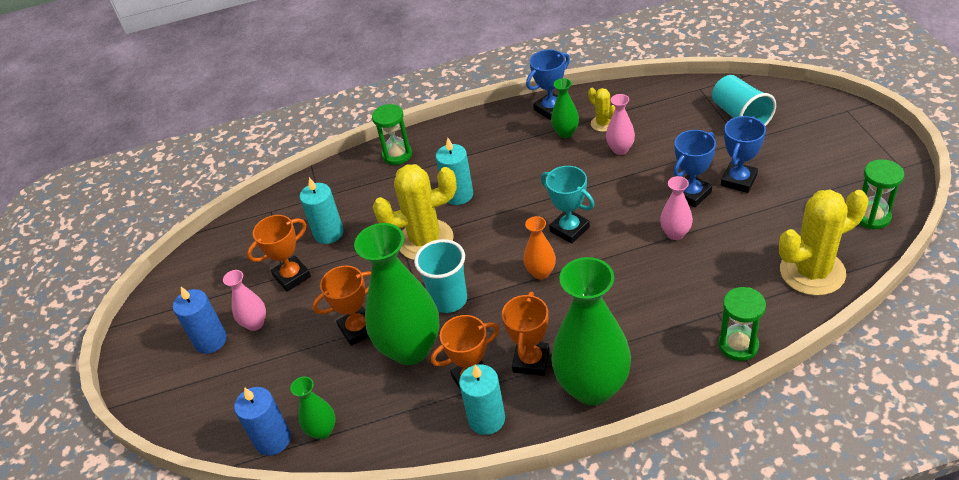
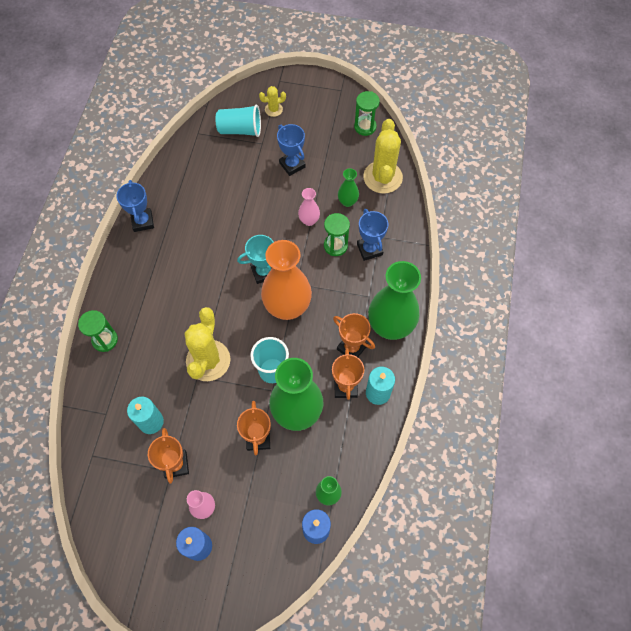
camera: 70 degrees left, 20 degrees up
(458, 195) = (180, 320): turquoise candle -> none
(541, 272) = (287, 307): orange vase -> orange vase, size x2.13
(565, 133) = (174, 226): green vase -> green vase (347, 202)
(603, 124) = (184, 201): yellow cactus -> yellow cactus (273, 109)
(620, 149) = (216, 206): pink vase -> none
(691, 194) = (284, 193): blue trophy -> blue trophy (369, 249)
(738, 345) = (407, 241): green hourglass -> green hourglass (335, 246)

